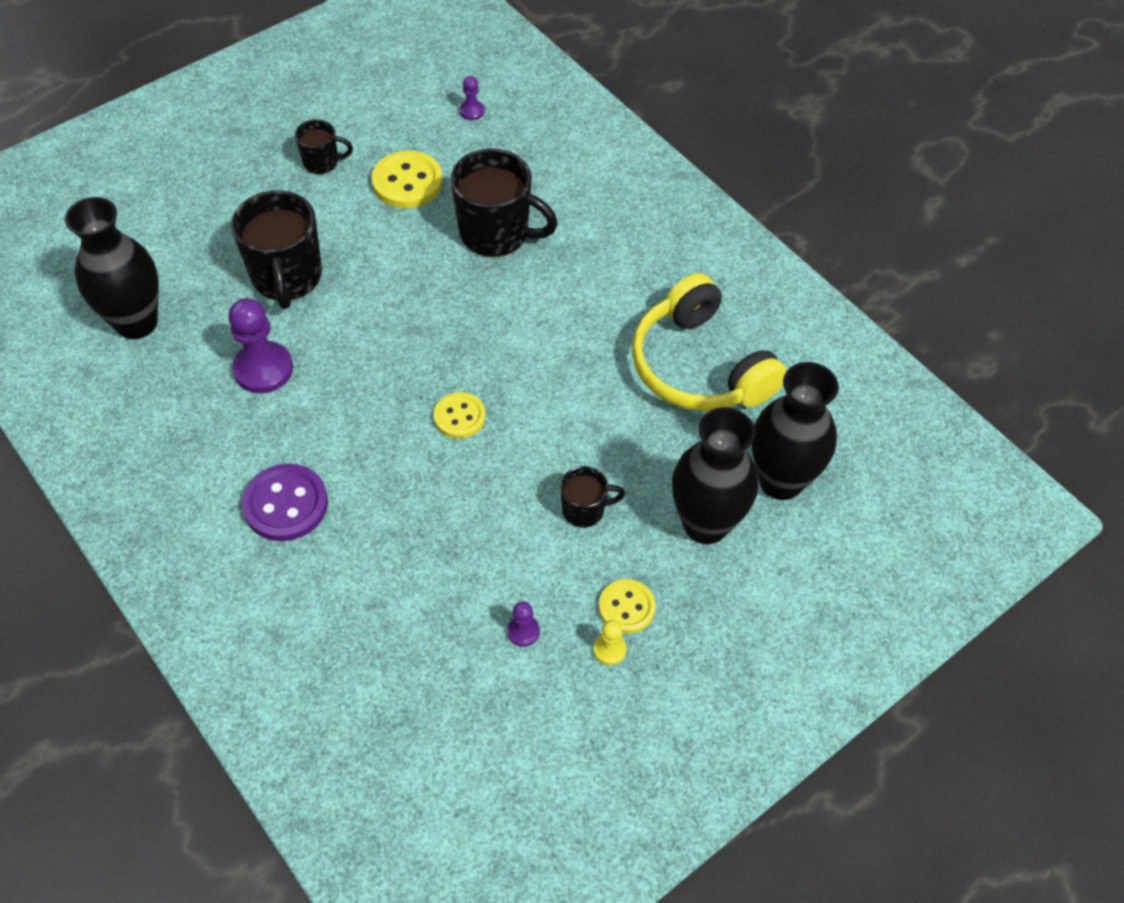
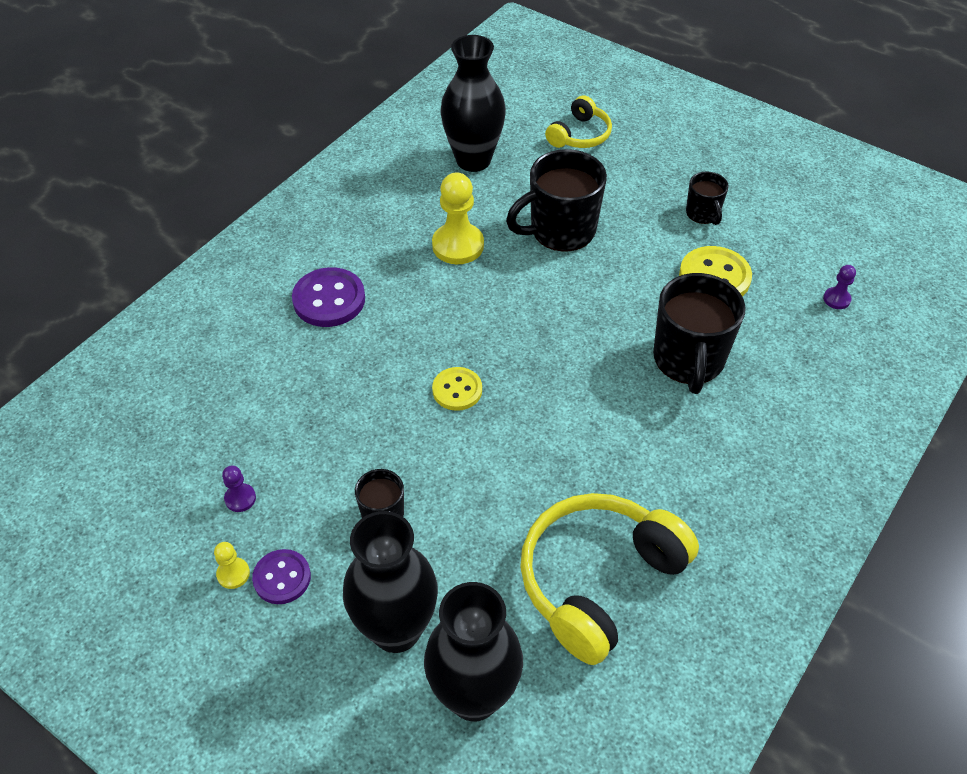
camera: 75 degrees right, 5 degrees down
(152, 220) = (580, 135): none -> yellow headphones
(263, 369) = (458, 245): purple pawn -> yellow pawn
(626, 607) = (282, 578): yellow button -> purple button

